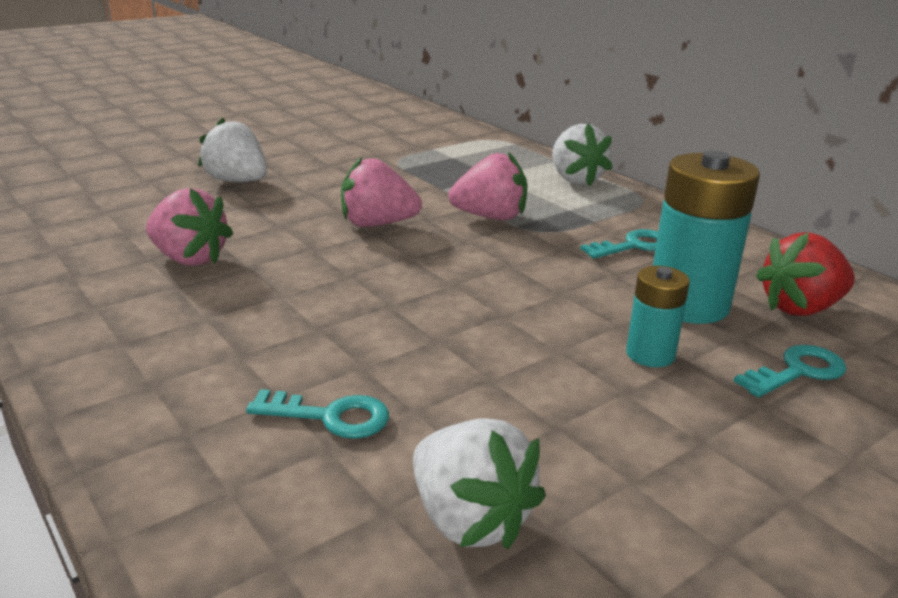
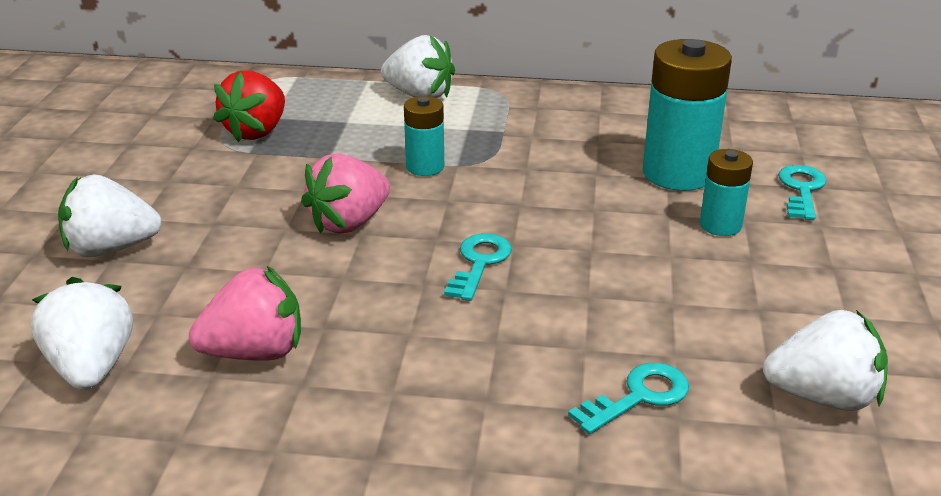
camera: 45 degrees left, 5 degrees up
(116, 226) = (92, 367): none -> white strawberry
(490, 217) = (425, 167): pink strawberry -> turquoise battery
(633, 246) = (568, 141): turquoise key -> turquoise key (479, 263)
(800, 308) = (735, 141): red strawberry -> red strawberry (256, 131)

